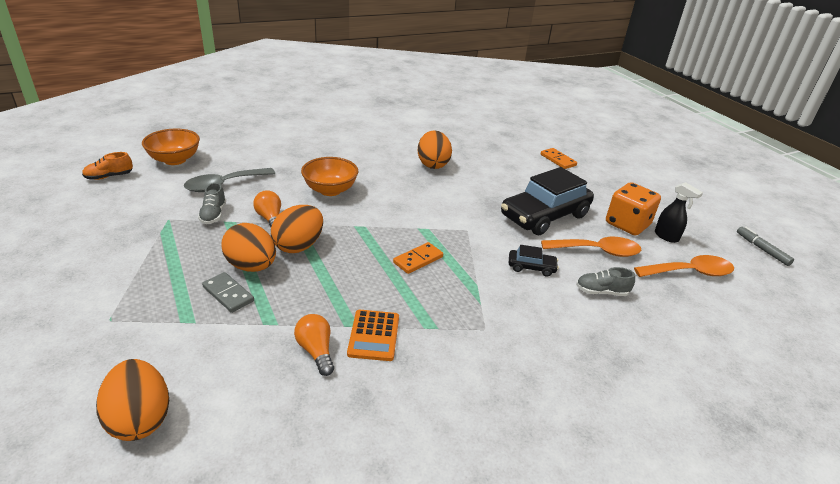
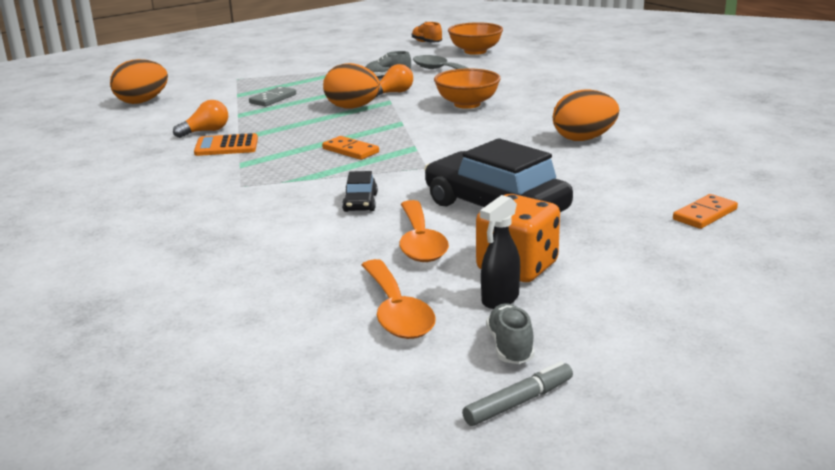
camera: 85 degrees right, 10 degrees down
(252, 266) = (313, 99): orange egg -> none
(601, 292) = (322, 243): grey shoe -> grey shoe (510, 347)

